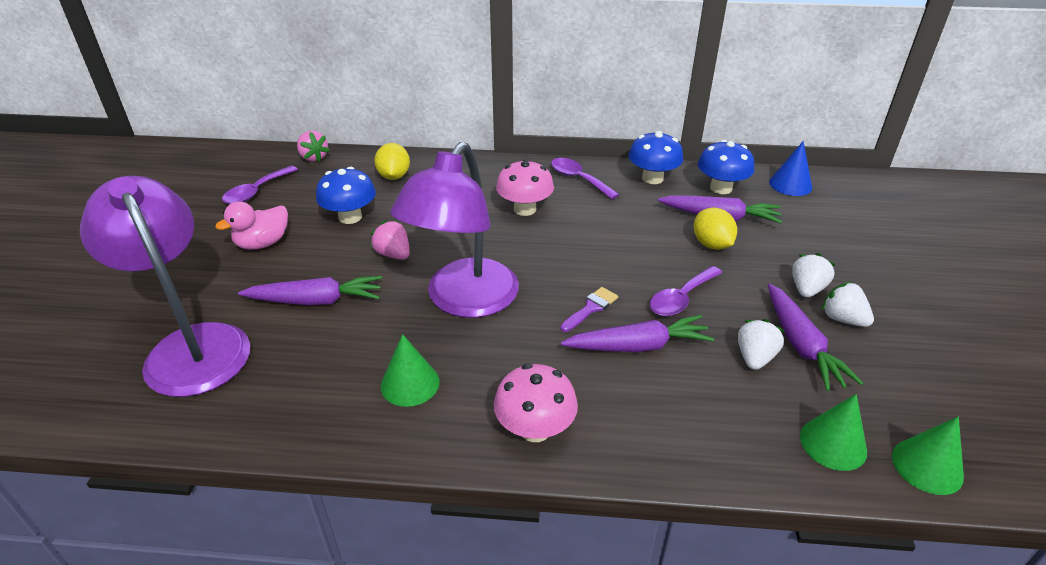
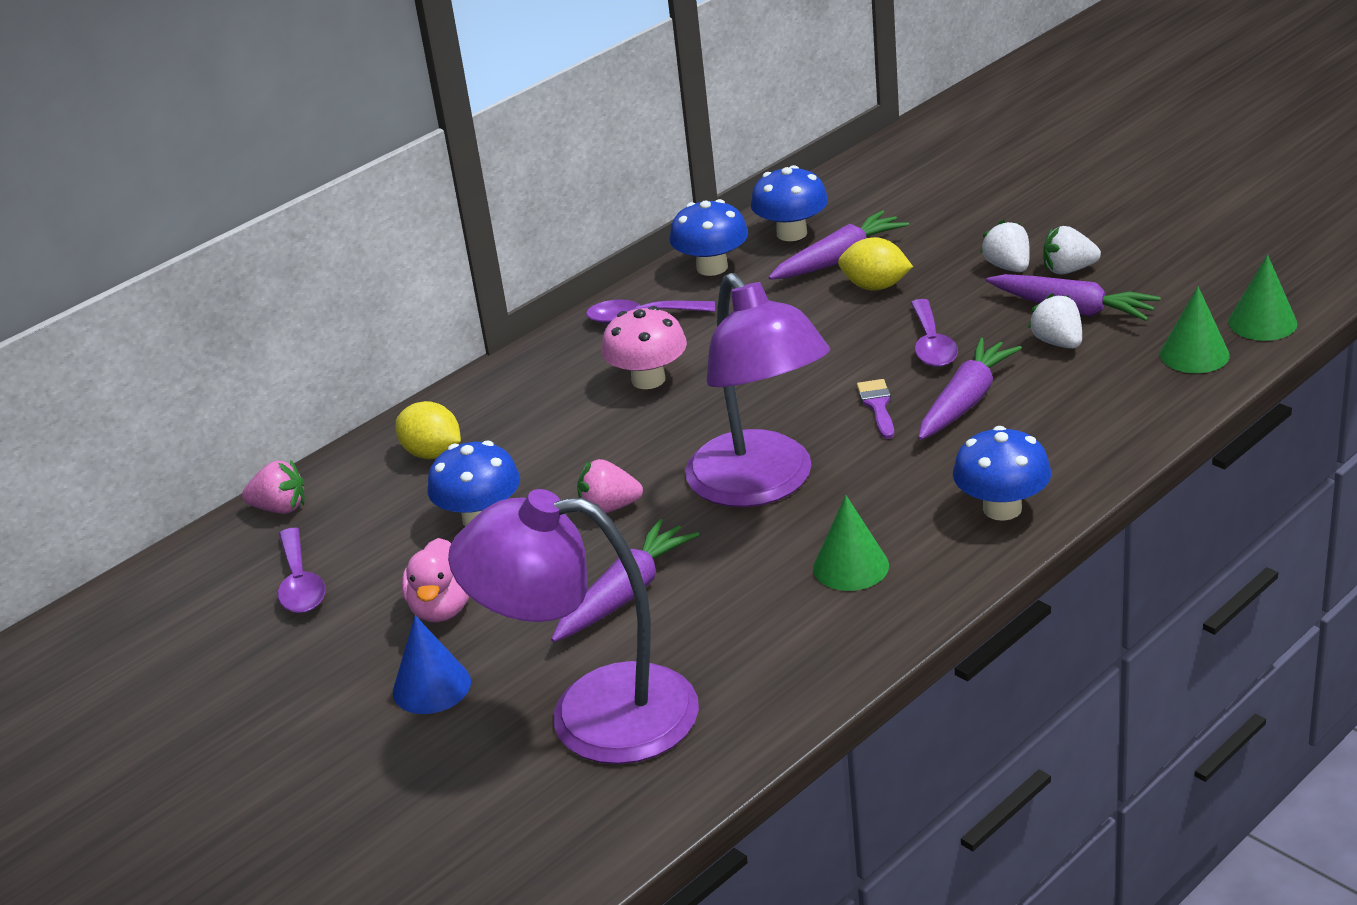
camera: 45 degrees left, 5 degrees down
(535, 429) = (1002, 508): pink mushroom -> blue mushroom
(790, 184) = (845, 189): blue cone -> blue cone (431, 687)

